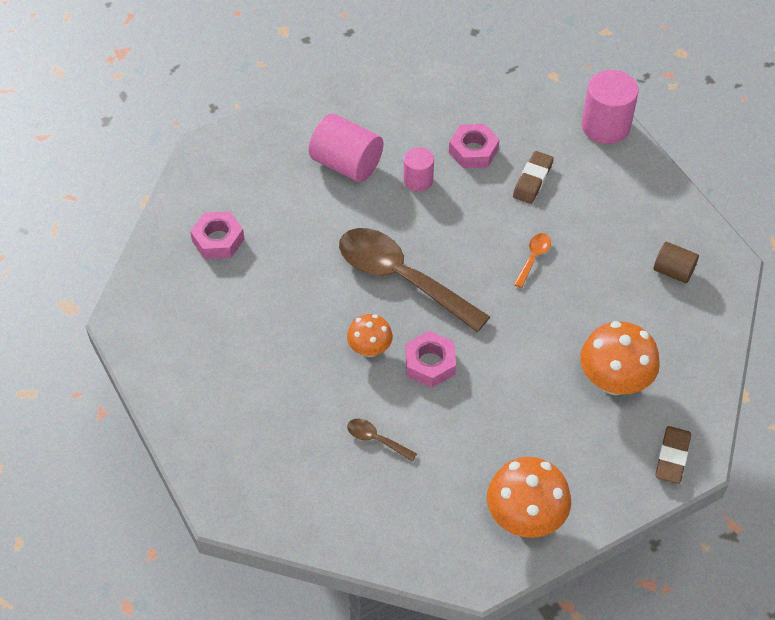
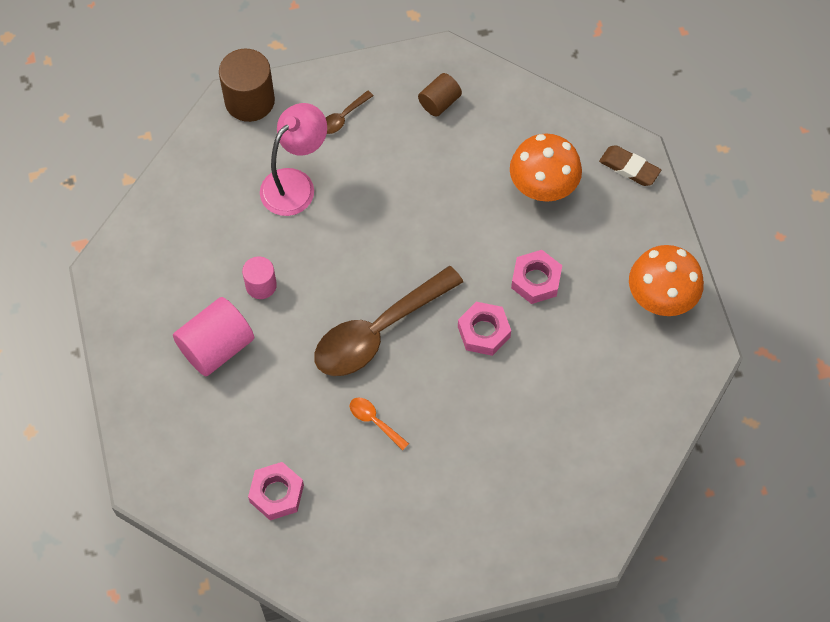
camera: 75 degrees left, 10 degrees up
(370, 349) = (452, 380): orange mushroom -> none
(376, 439) = (553, 398): brown spoon -> brown spoon (343, 117)
(473, 151) = (240, 225): pink nut -> pink nut (536, 280)
(532, 180) = (295, 184): brown eraser -> pink lamp
(533, 258) = (389, 211): orange spoon -> orange spoon (374, 421)
(605, 126) = (249, 101): pink cylinder -> brown cylinder

